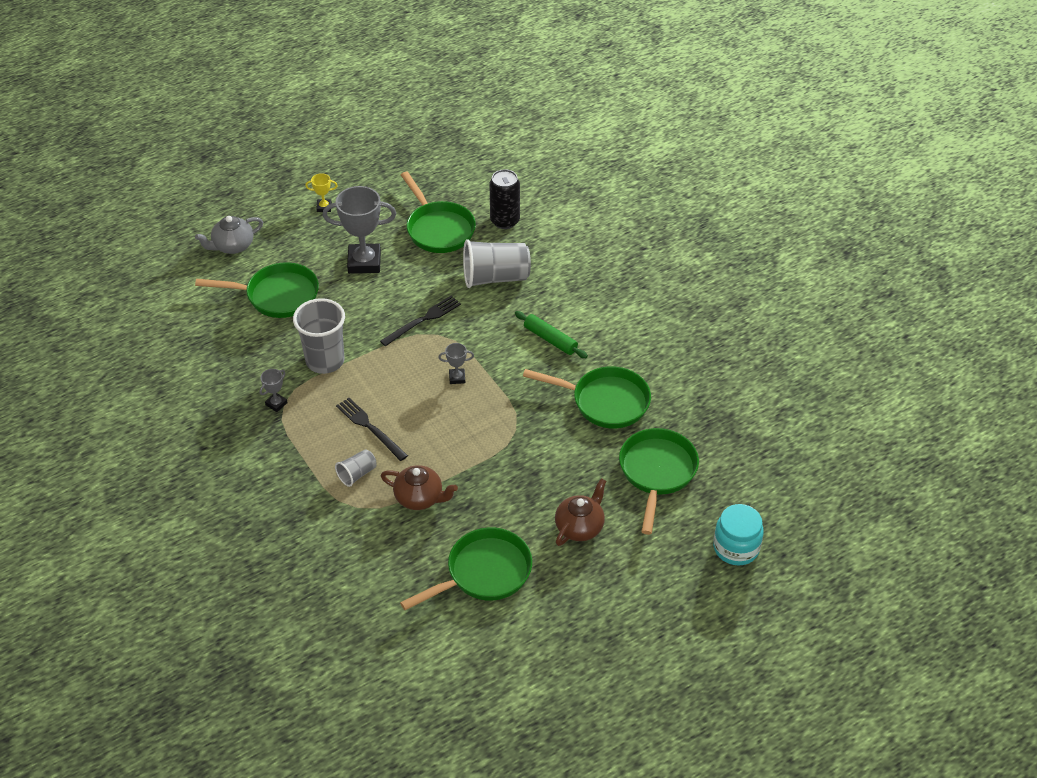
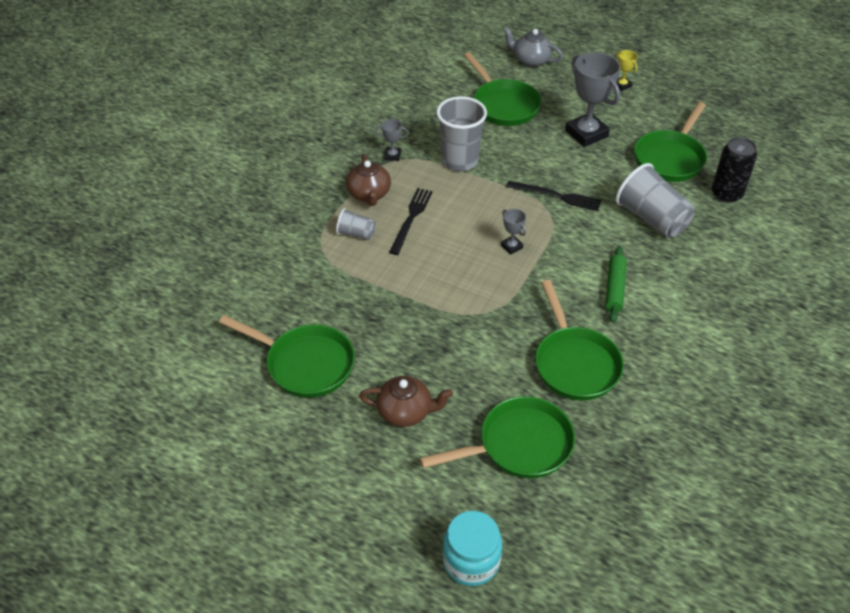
camera: 60 degrees right, 0 degrees up
(419, 498) = (359, 283): brown teapot -> brown teapot (369, 194)

